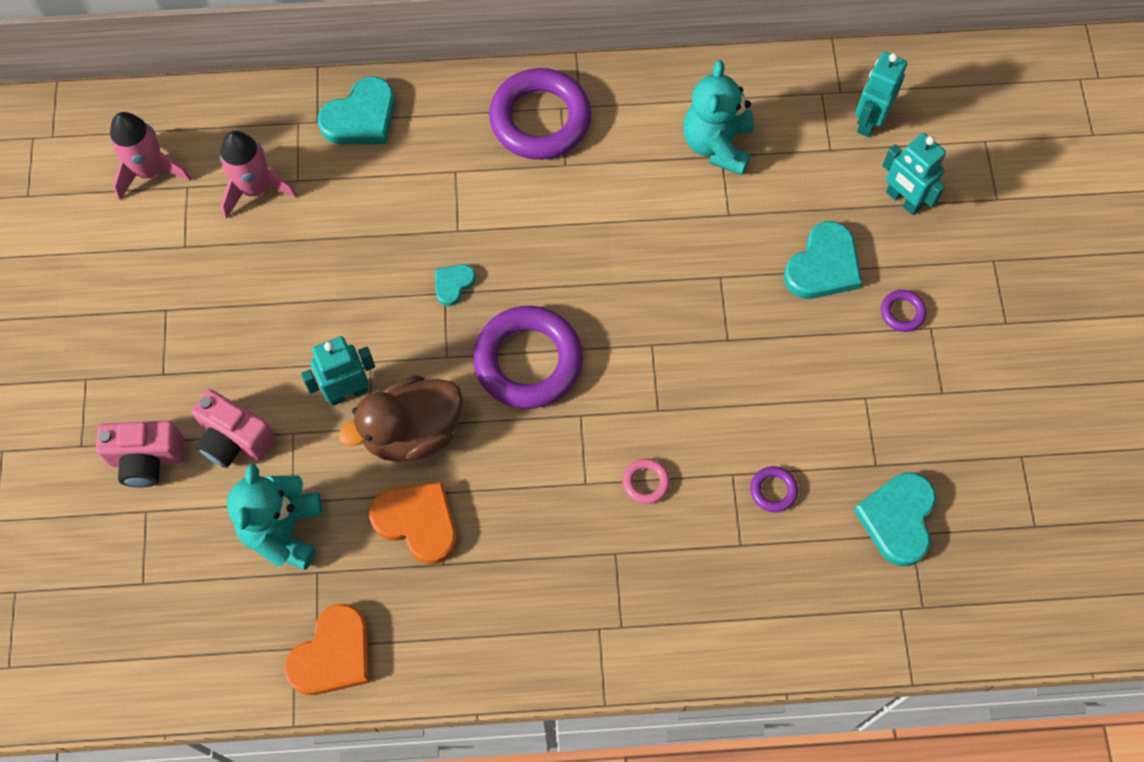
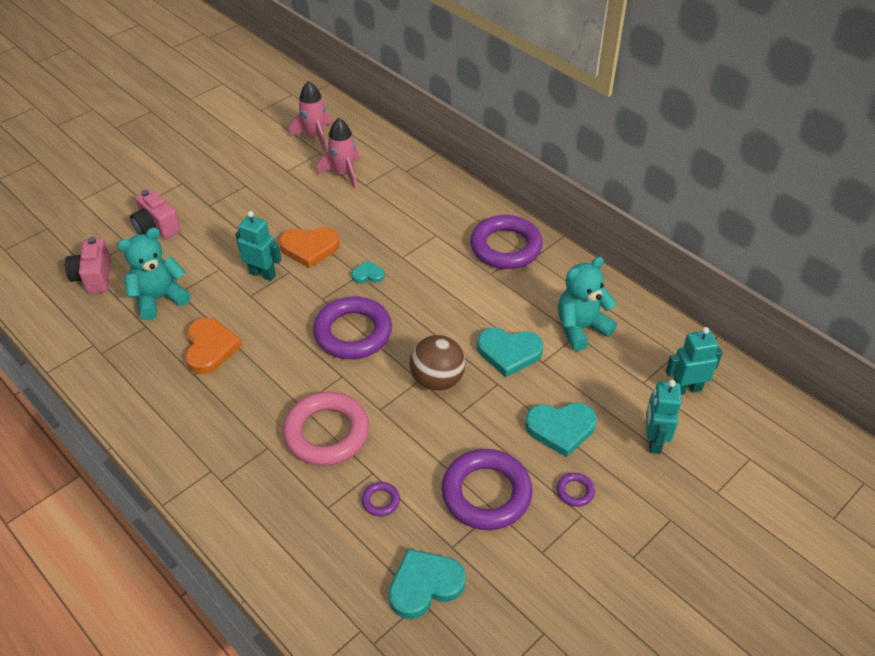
camera: 50 degrees right, 20 degrees down
(234, 439) = (196, 250): pink camera -> pink camera (94, 277)
(333, 654) = (101, 362): orange heart -> orange heart (309, 248)
(361, 117) = (426, 184): turquoise heart -> turquoise heart (509, 352)
(412, 432) = (263, 312): brown duck -> none
(646, 482) = (326, 433): pink ring -> pink ring, size x2.37
(667, 328) = (437, 380): none -> brown ball
(842, 390) = (486, 493): none -> purple ring

